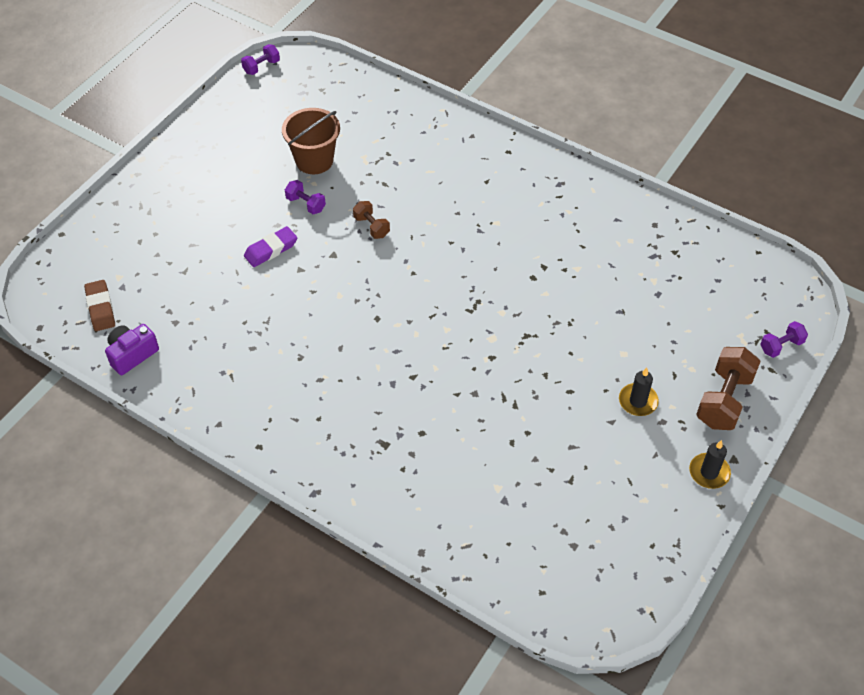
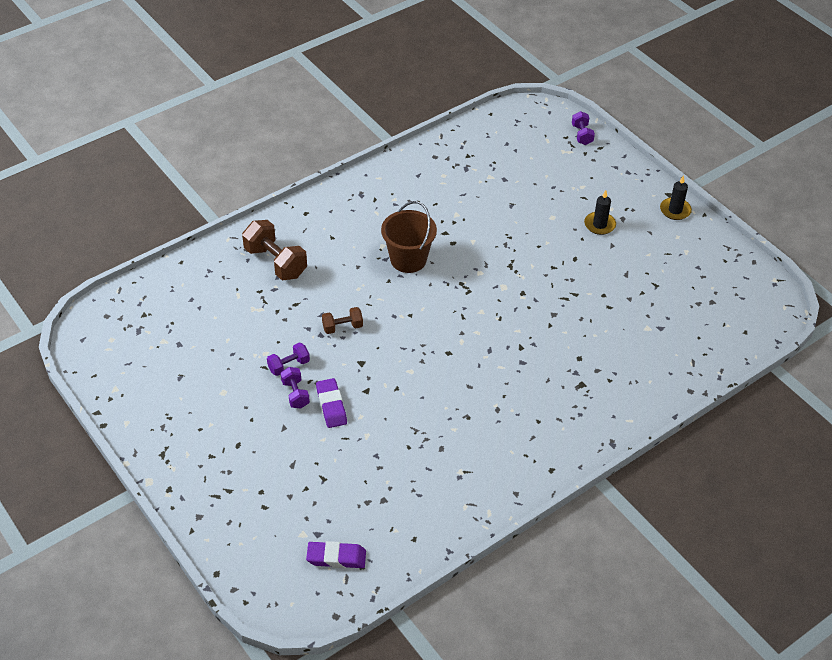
camera: 70 degrees left, 5 degrees down
(100, 308) = (336, 557): brown eraser -> purple eraser
(132, 354) = (407, 543): purple camera -> none
(261, 67) = (80, 352): purple dumbbell -> purple dumbbell (295, 394)
(314, 160) = (236, 345): brown bucket -> brown bucket (408, 259)
(724, 400) = (616, 180): brown dumbbell -> brown dumbbell (275, 262)

